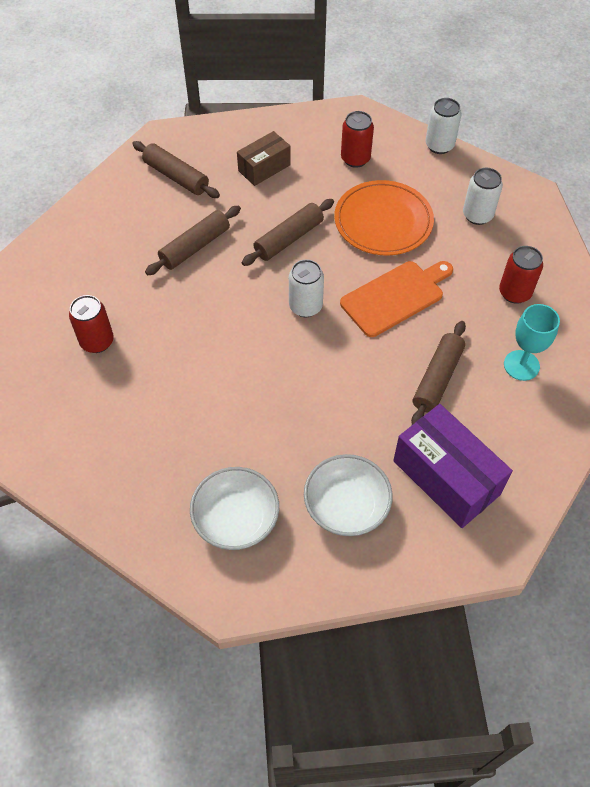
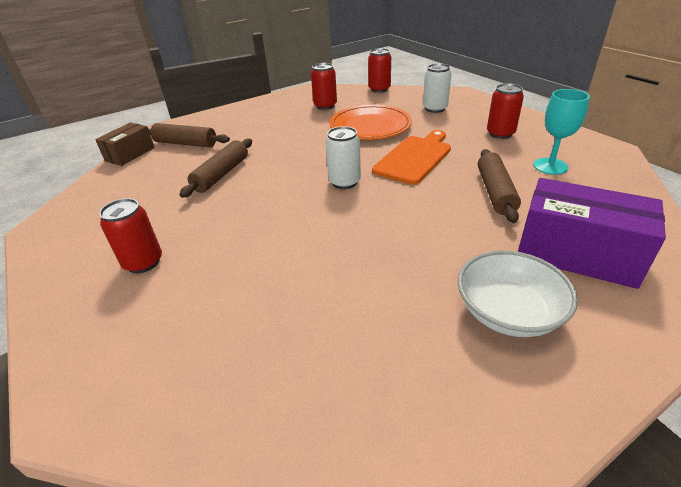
camera: 20 degrees left, 20 degrees down
(236, 518) = (395, 374): white bowl -> none
(264, 168) = (258, 124): brown box -> brown box (130, 154)
(288, 238) = (302, 151): brown rolling pin -> none
(439, 146) = (379, 89): white can -> red can

